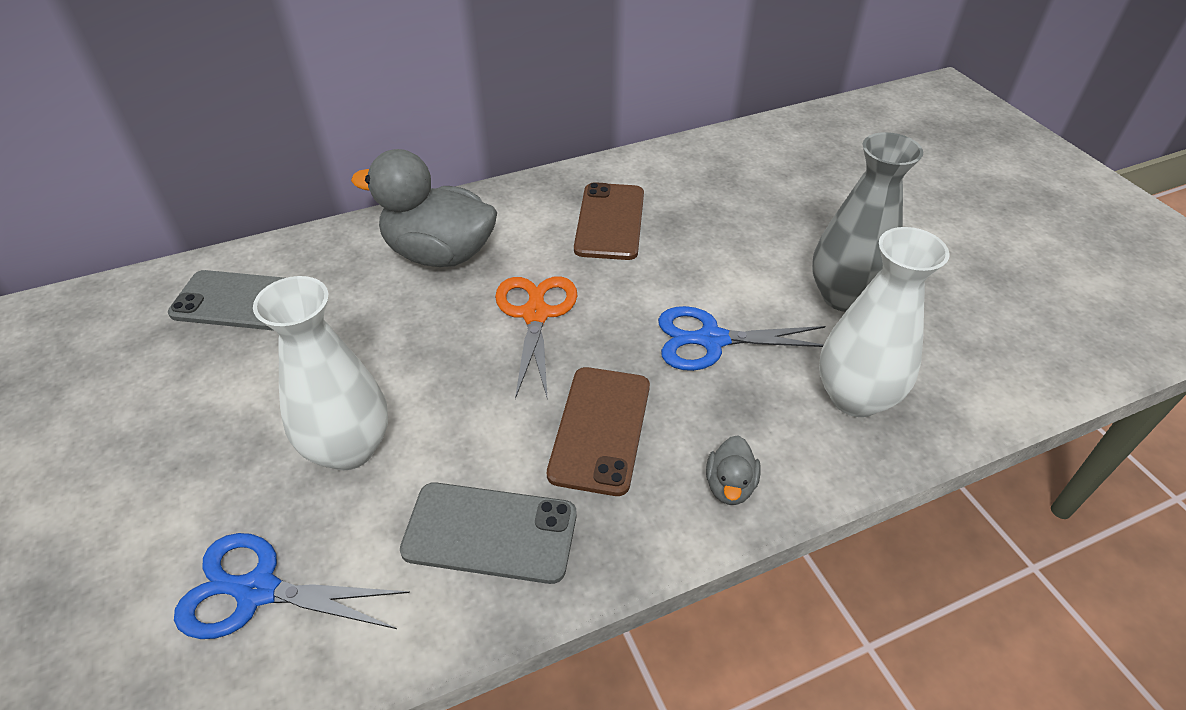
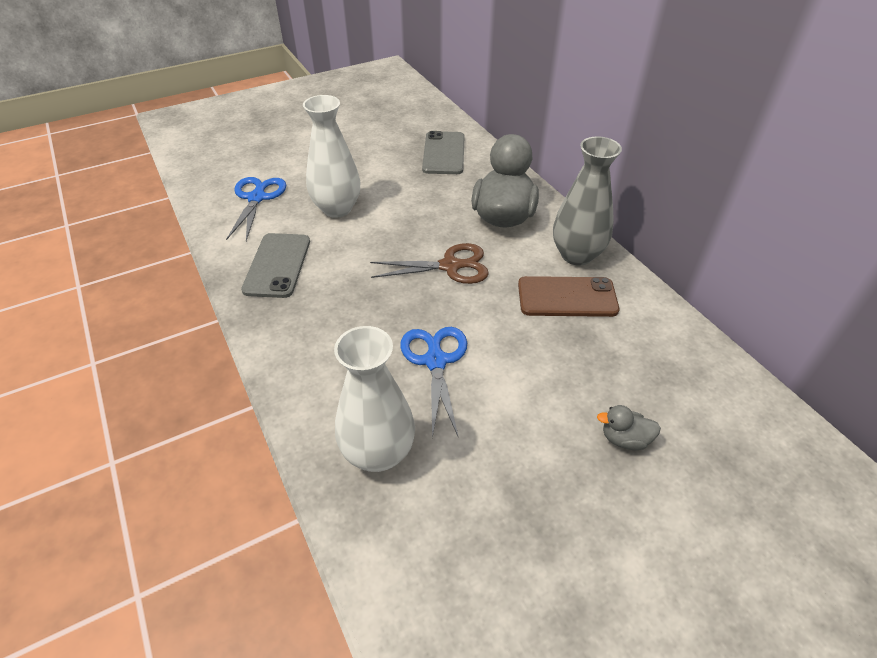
camera: 85 degrees right, 0 degrees up
(535, 314) = (450, 266): orange scissors -> brown scissors
(600, 429) = (348, 304): brown phone -> none
(730, 486) = (298, 369): grey duck -> grey duck (624, 439)
(844, 296) = (504, 459): grey vase -> grey vase (576, 255)

